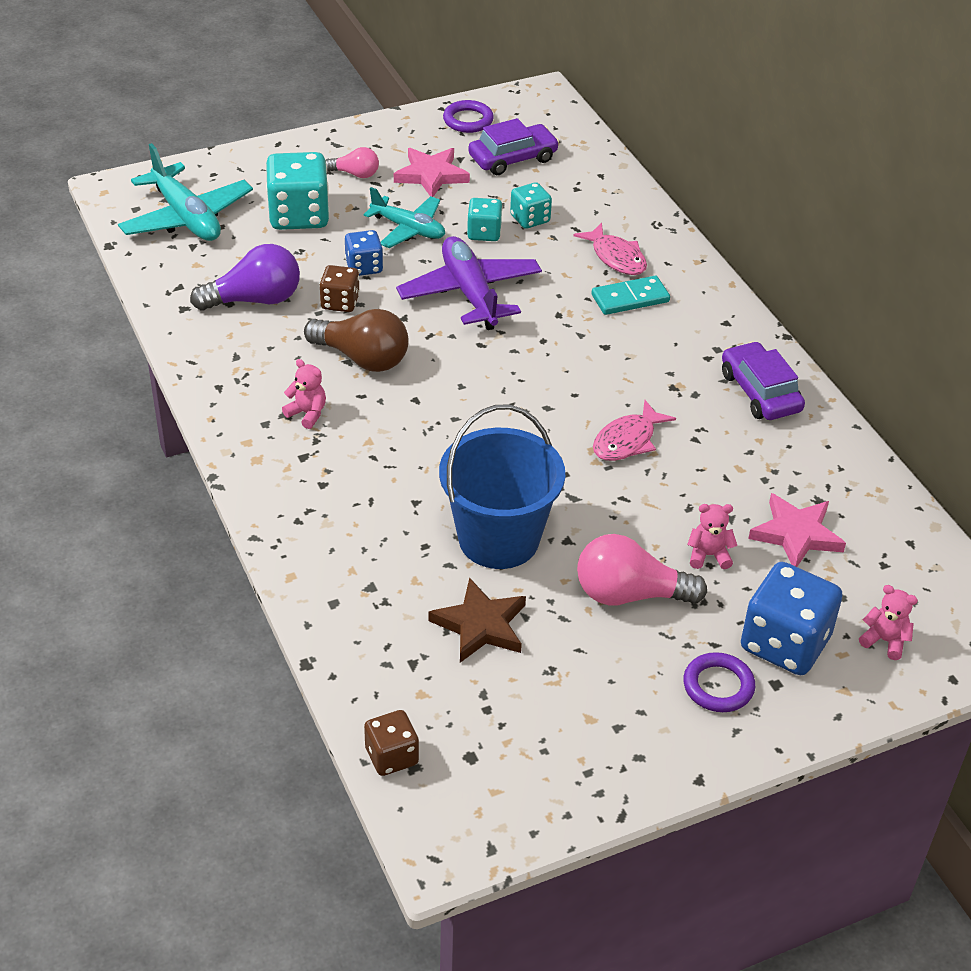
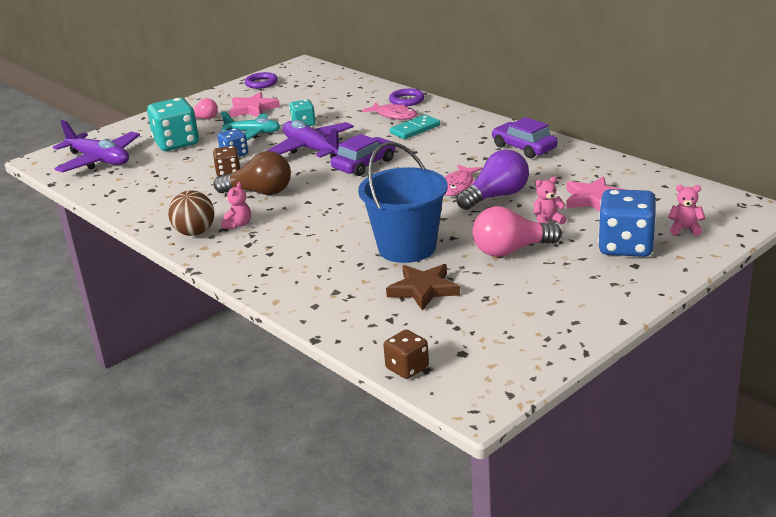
camera: 15 degrees left, 15 degrees down
(186, 218) = (99, 160): turquoise plane -> purple plane
(247, 409) = (195, 233): none -> brown ball
(255, 300) = (169, 184): purple light bulb -> purple light bulb (496, 196)
(307, 413) = (238, 225): pink teddy bear -> pink teddy bear turned 90 degrees clockwise
(512, 158) = (300, 92): purple car -> purple car (364, 164)
(530, 219) = (328, 112): turquoise dice -> none
(718, 686) = (600, 276): purple ring -> purple ring (406, 100)

